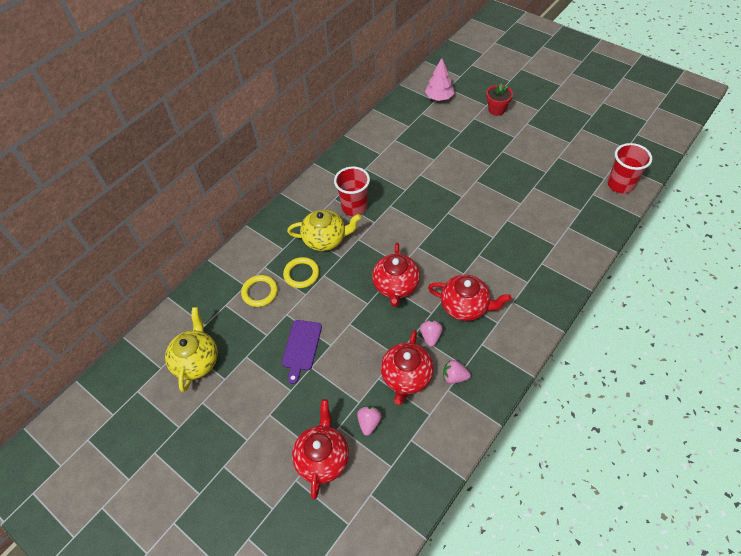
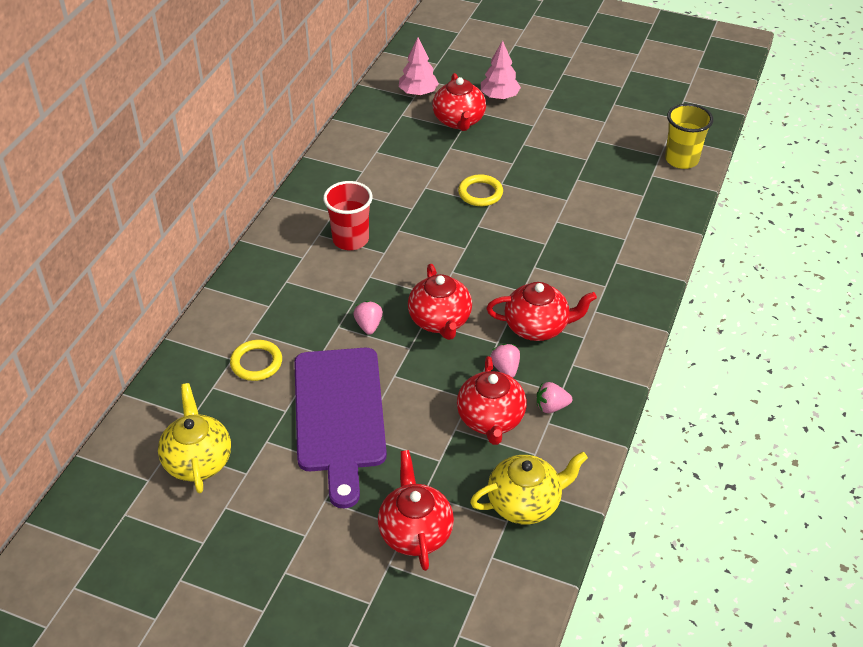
camera: 20 degrees left, 10 degrees down
(301, 274) = (307, 331): yellow ring -> yellow ring (480, 193)
(301, 347) = (339, 415): purple cutting board -> purple cutting board, size x2.05
(325, 239) = (325, 284): yellow teapot -> yellow teapot (525, 503)
(369, 422) = (461, 480): pink strawberry -> pink strawberry (368, 326)
(461, 125) = (459, 121): none -> red teapot
(496, 109) = (499, 97): red flower pot -> pink tree
(620, 185) = (681, 160): red cup -> yellow cup

